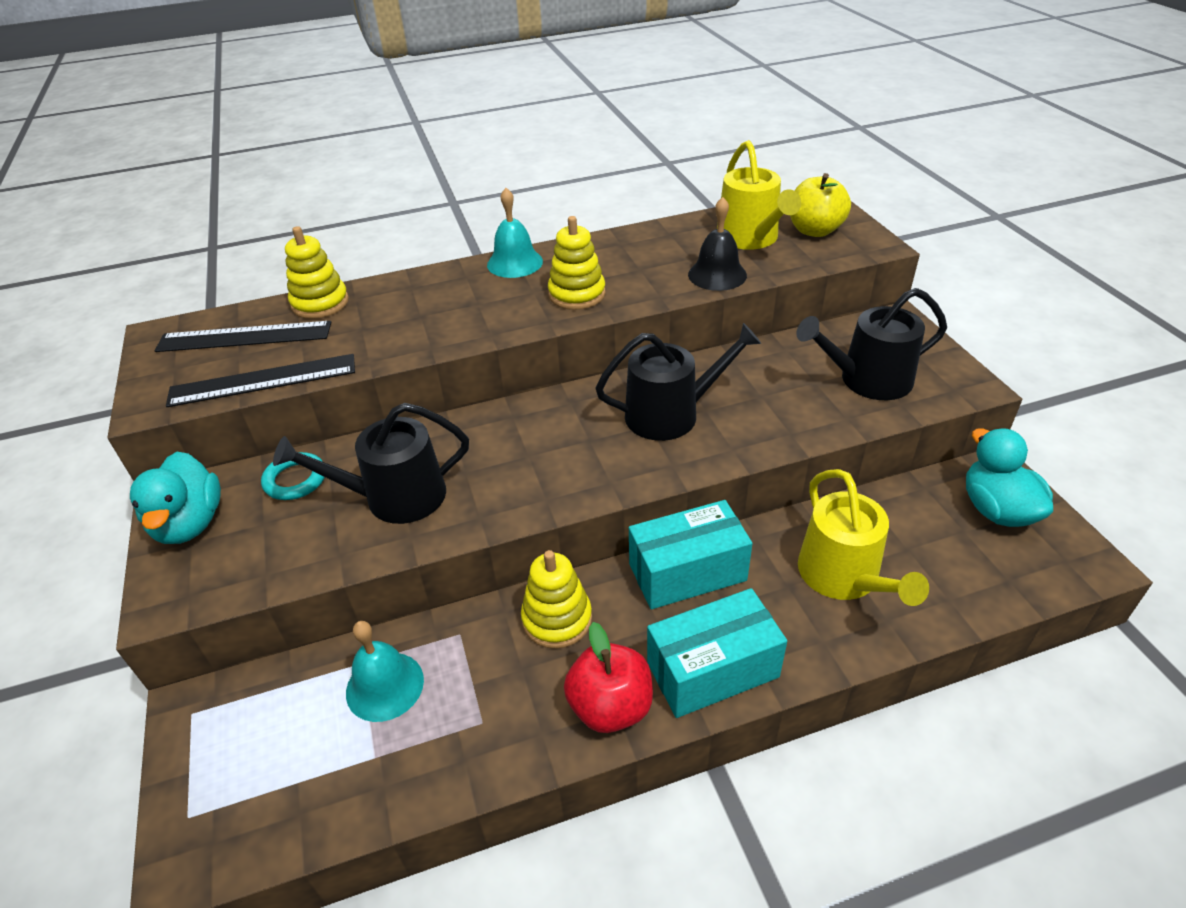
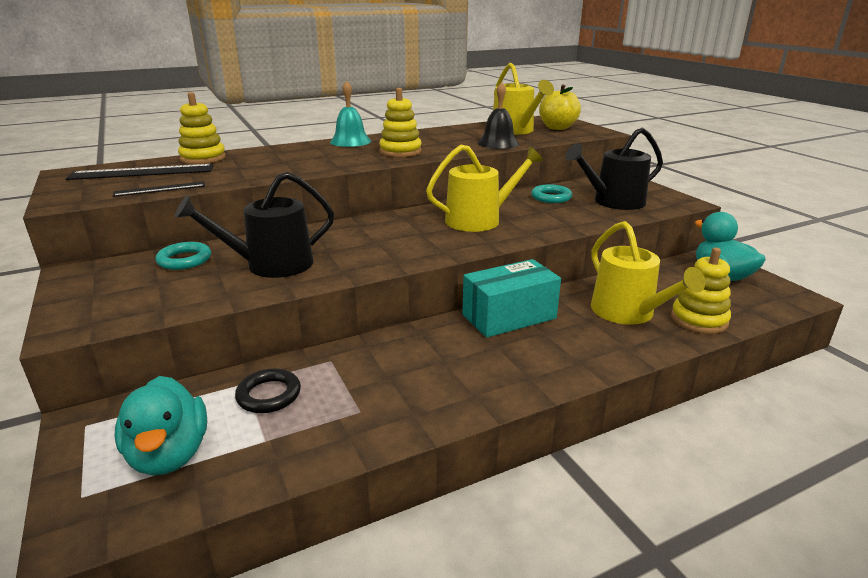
camera: 10 degrees left, 15 degrees down
(190, 523) = (91, 285): turquoise duck -> turquoise duck (169, 455)
(263, 380) = (160, 189): black ruler -> black ruler, size x0.58
(385, 686) = (269, 395): turquoise bell -> black ring
(557, 619) = (411, 347): yellow stacking toy -> yellow stacking toy (699, 320)
(610, 707) = (469, 394): red apple -> none
(670, 414) = (479, 220): black watering can -> yellow watering can
(712, 670) = (546, 367): turquoise box -> none
(781, 364) = (551, 197): none -> turquoise ring

